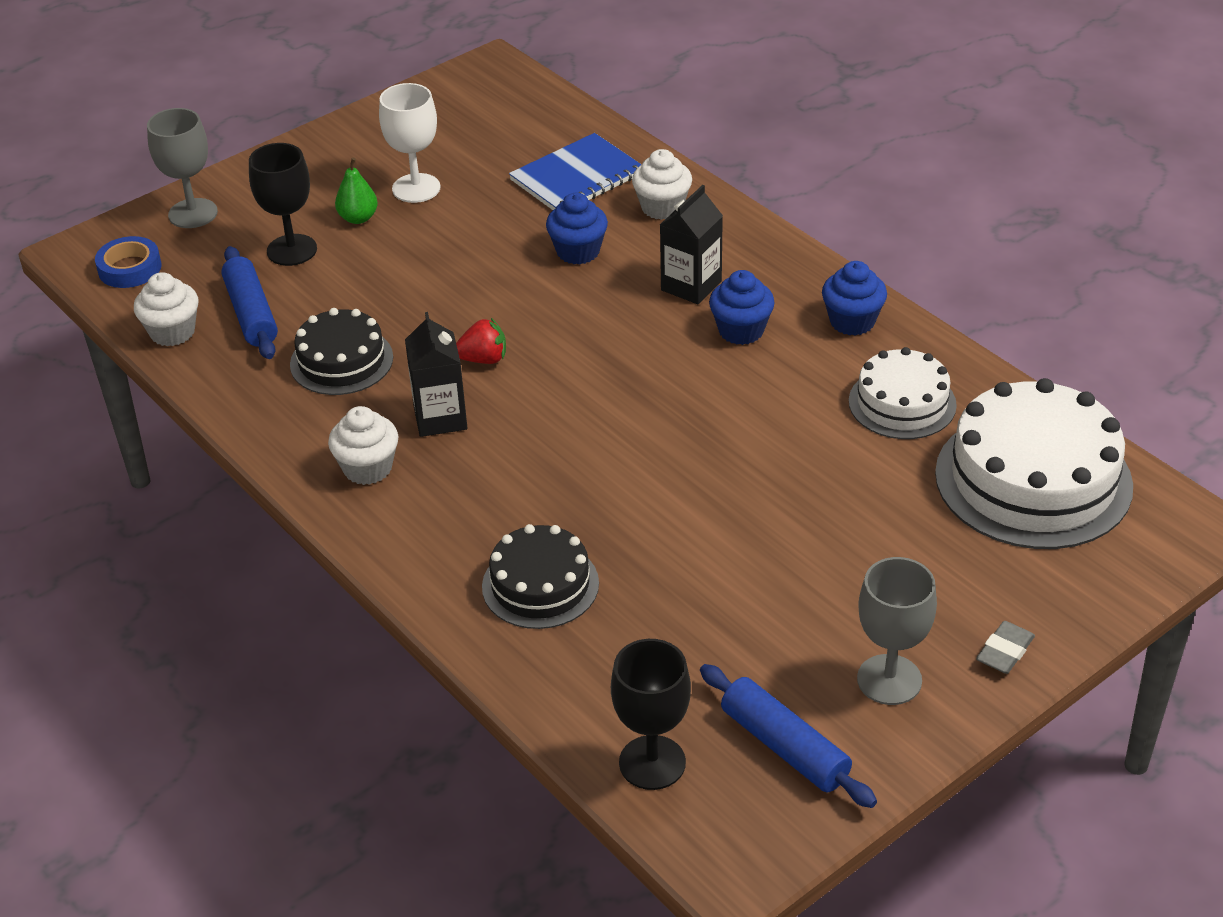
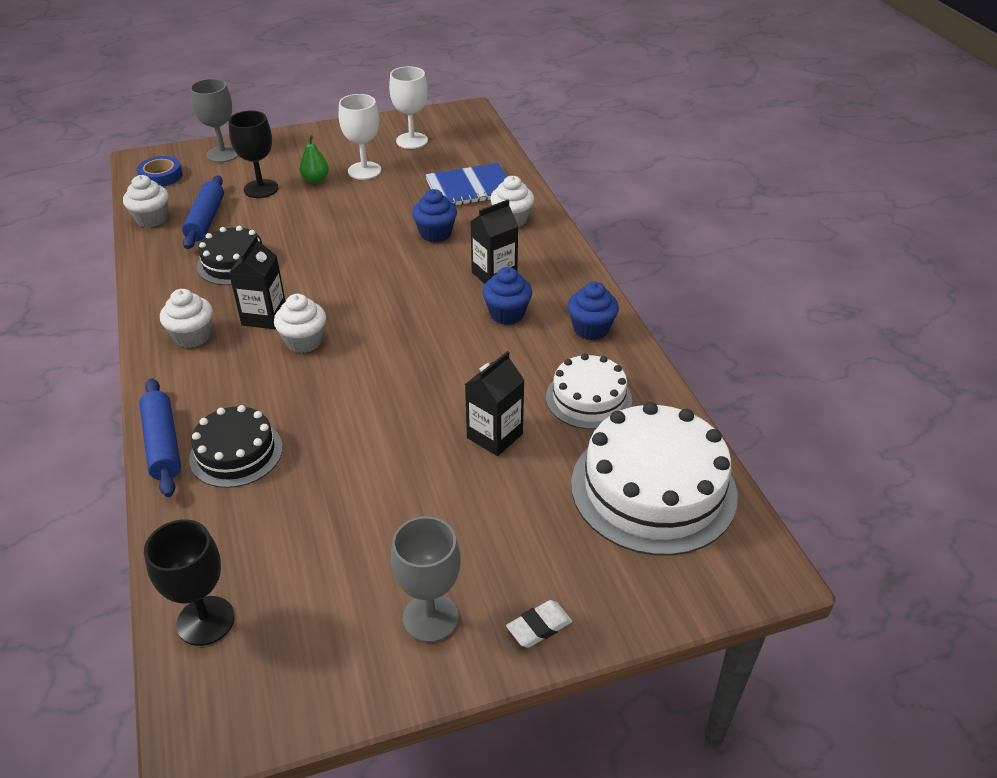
camera: 20 degrees right, 0 degrees up
(448, 128) = (412, 141): none -> white goblet
(483, 359) = (321, 286): red strawberry -> none
(516, 434) = (304, 341): none -> white cupcake
(784, 746) = (311, 645): blue rolling pin -> blue rolling pin (163, 444)
(826, 475) = (494, 436): none -> black carton
(1004, 651) = (539, 627): grey eraser -> white eraser

